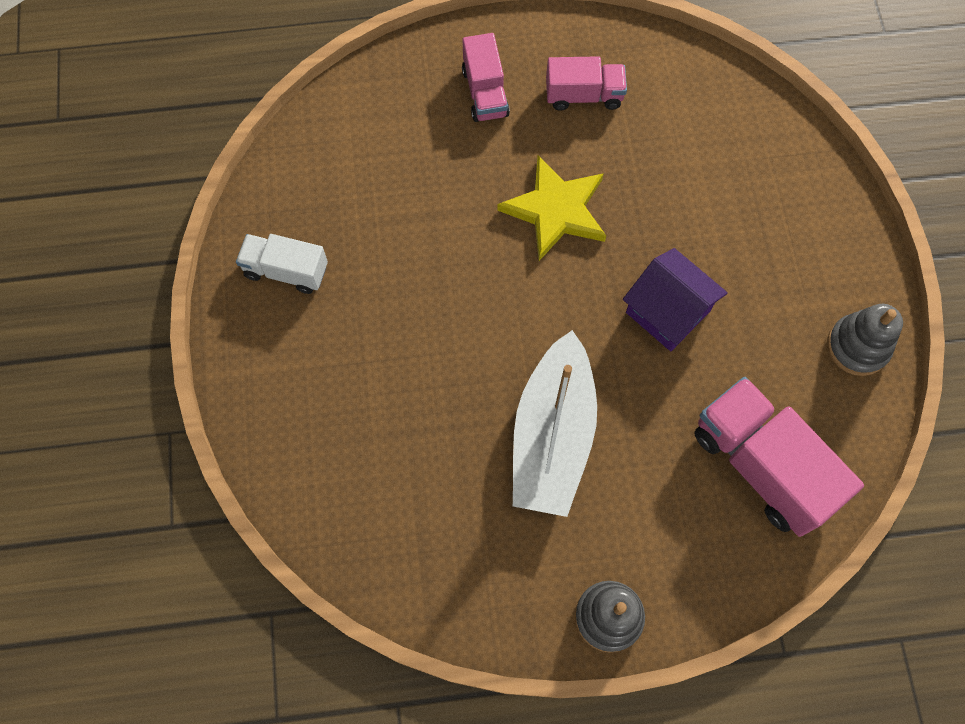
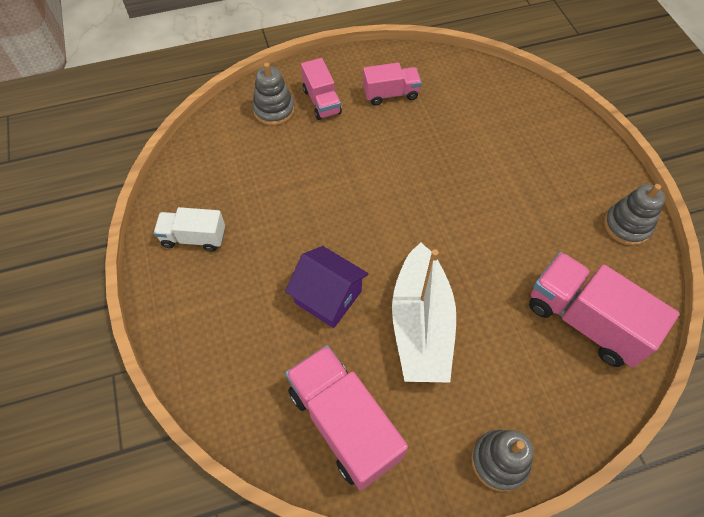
camera: 10 degrees left, 10 degrees down
(417, 97) = (274, 110): none -> grey stacking toy
(434, 540) = (344, 423): none -> pink truck
(556, 210) = (388, 168): yellow star -> none
(667, 311) = (484, 223): purple house -> purple house (328, 297)

